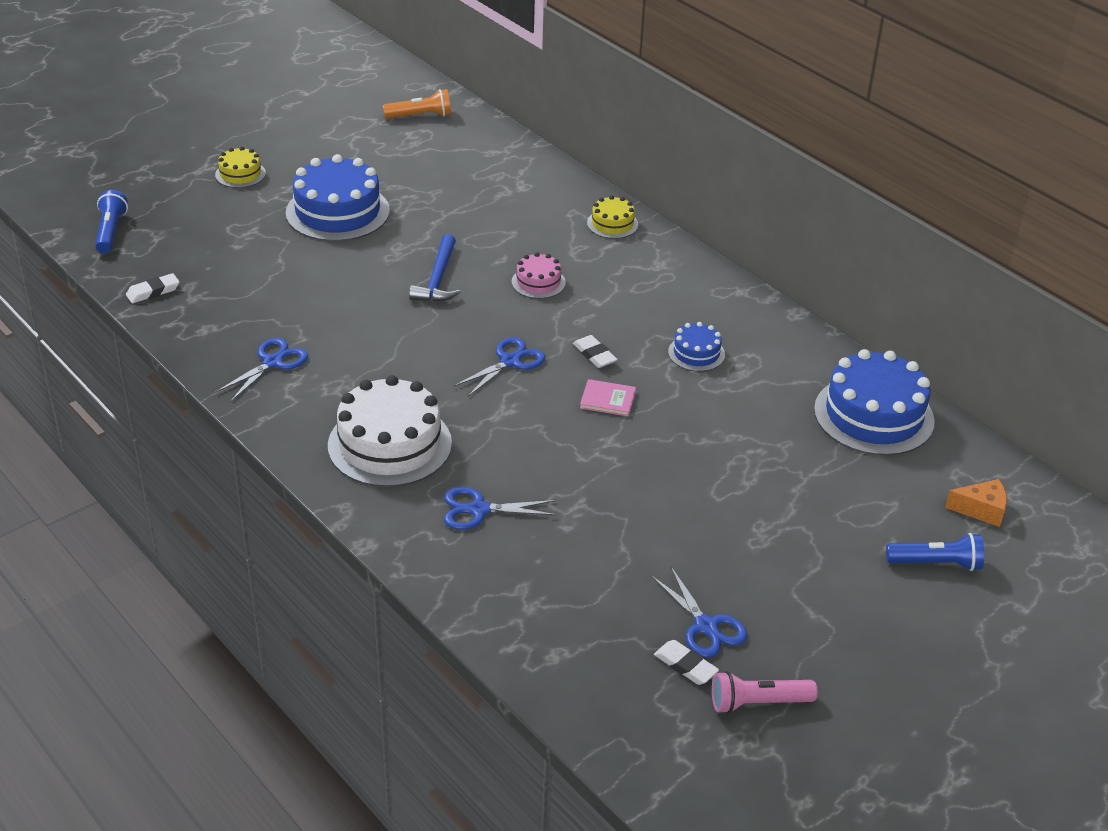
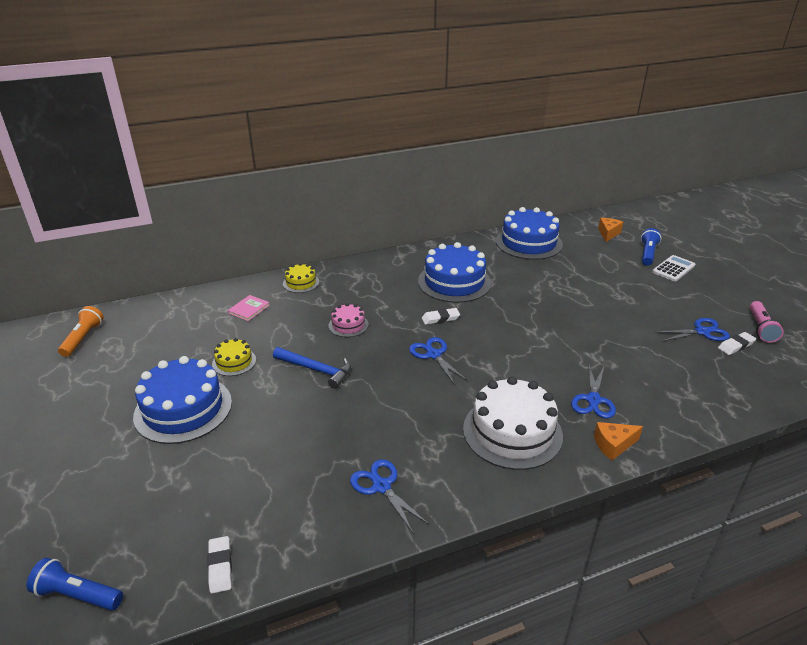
camera: 70 degrees left, 5 degrees down
(240, 174) = (64, 465): yellow cake -> yellow cake (234, 362)
(397, 531) = (613, 445): none -> orange cheese
(608, 399) = (489, 323): pink book -> pink book (249, 309)
(696, 353) = (454, 282): blue cake -> blue cake, size x2.01
(900, 597) = (673, 269): none -> white calculator

